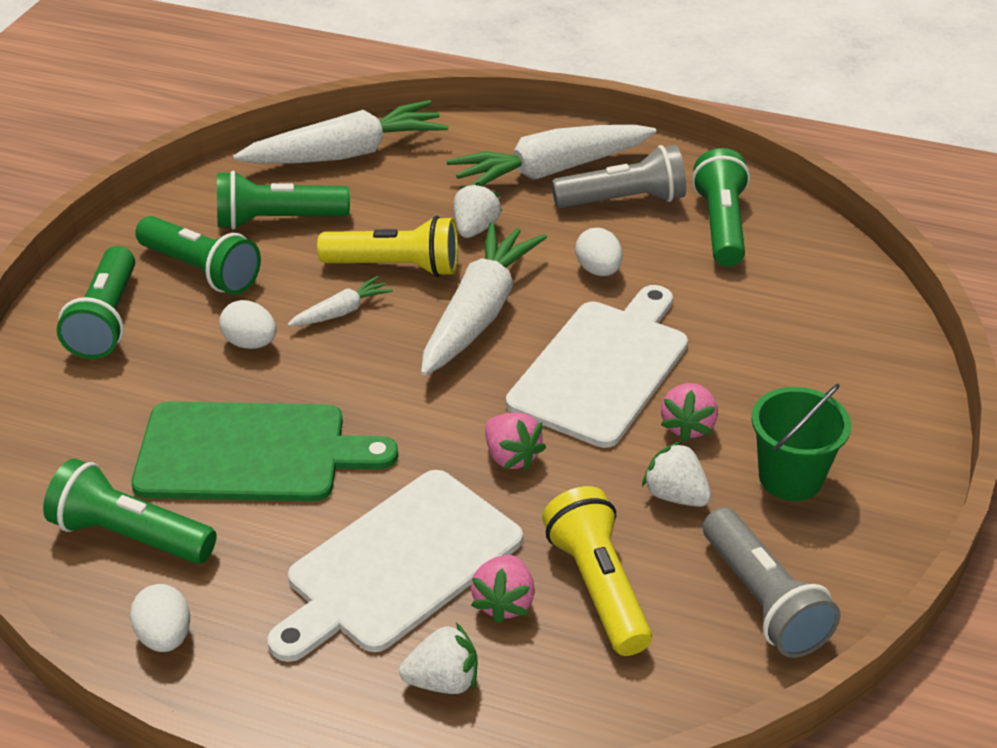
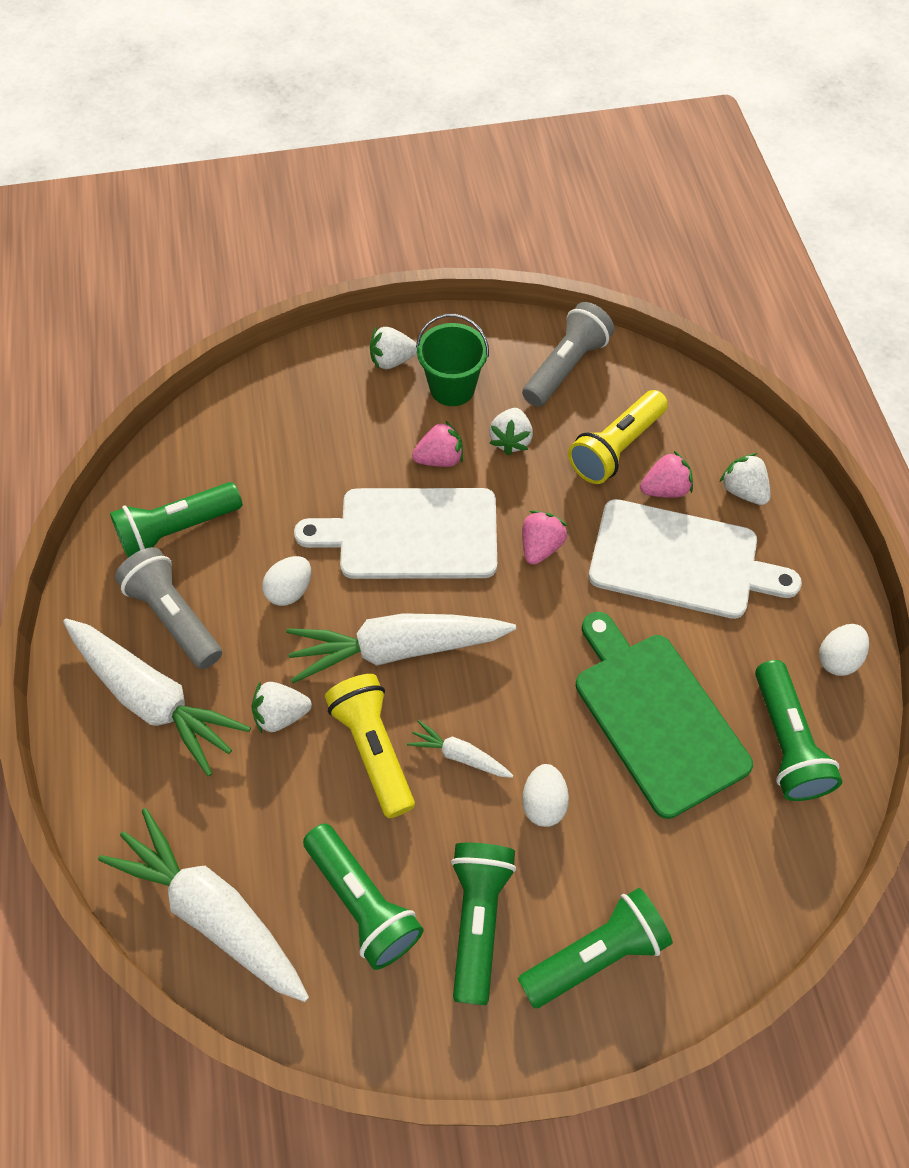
camera: 120 degrees left, 20 degrees up
(867, 443) = (392, 360): none -> white strawberry

